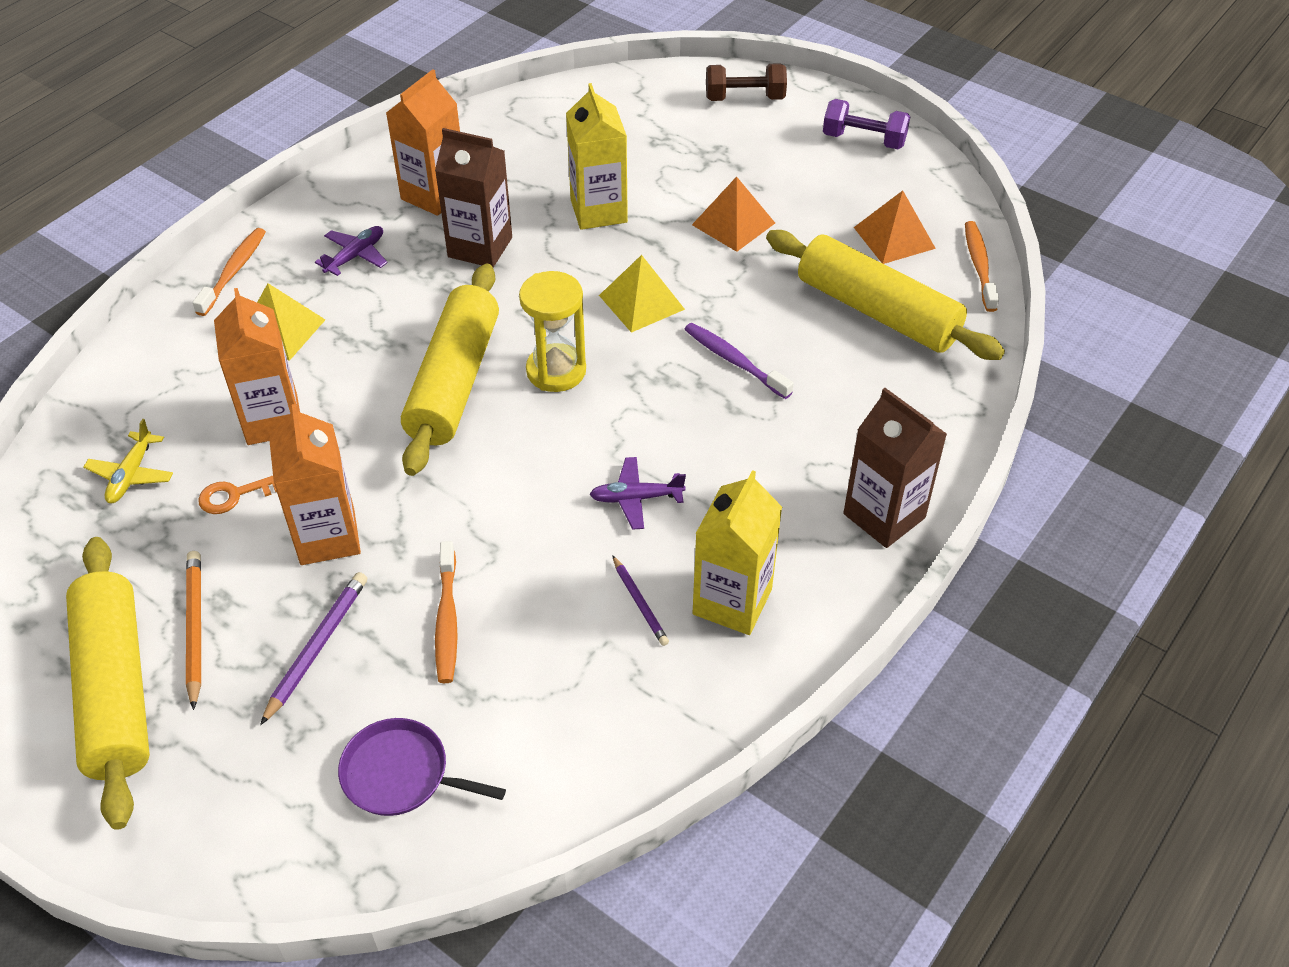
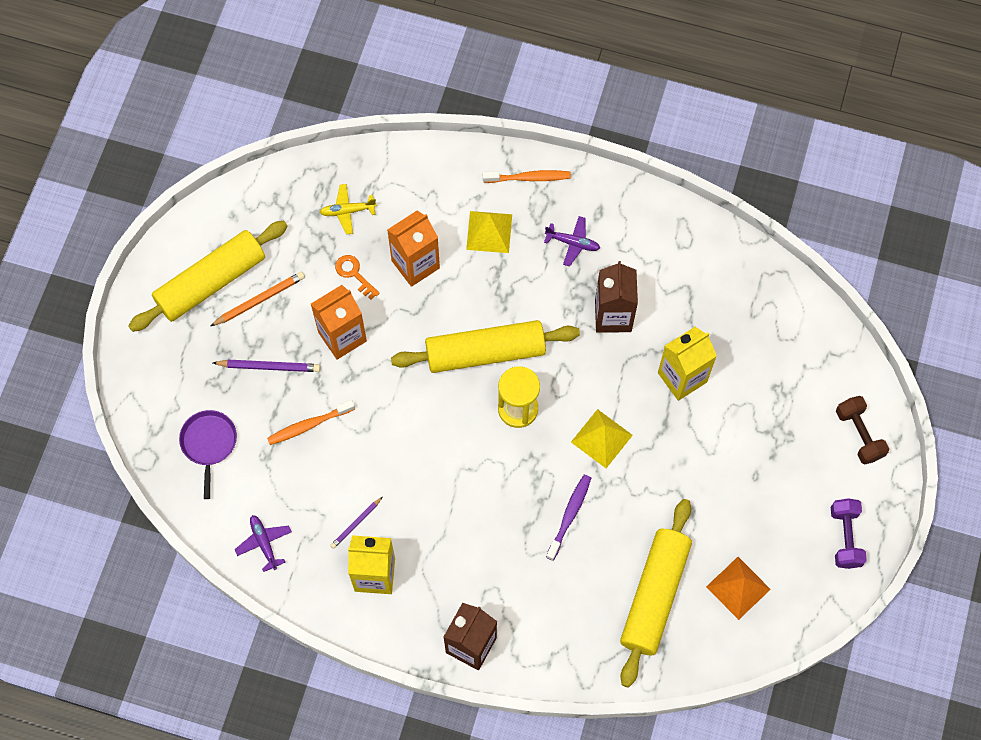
camera: 70 degrees right, 20 degrees up
(434, 195) = (653, 264): orange carton -> none
(636, 498) = (431, 494): purple plane -> purple plane (264, 543)
(733, 224) = (707, 472): orange pyramid -> none
(979, 266) = (732, 655): orange toothbrush -> none

